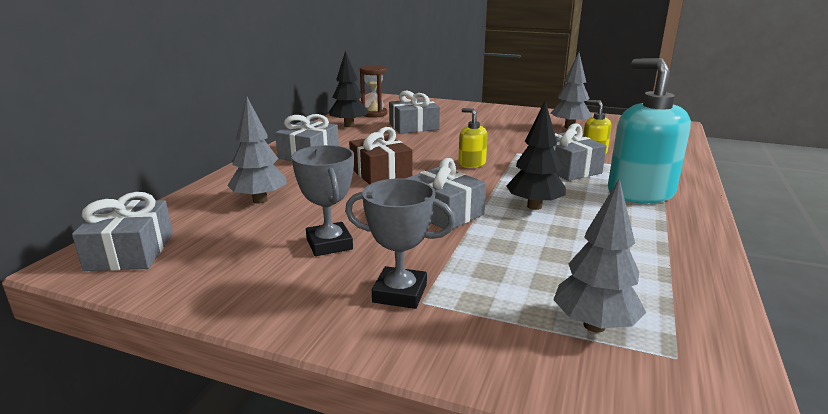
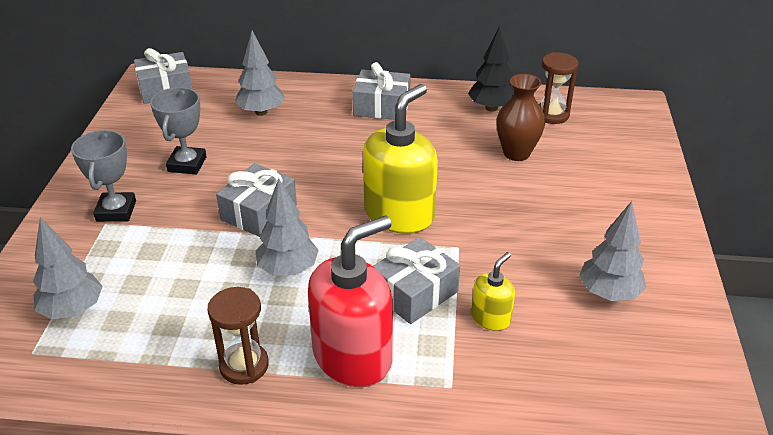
camera: 75 degrees right, 15 degrees up
(329, 244) = (187, 164): grey trophy -> grey trophy turned 45 degrees counterclockwise
(380, 173) = (346, 159): brown gift -> none
(414, 127) = (516, 153): grey gift -> brown vase
(471, 164) = (399, 214): yellow soap dispenser -> yellow soap dispenser, size x2.05
(534, 206) = (288, 270): black tree -> grey tree
(640, 193) = (353, 357): turquoise soap dispenser -> red soap dispenser
(661, 232) = (244, 365): none -> brown hourglass

